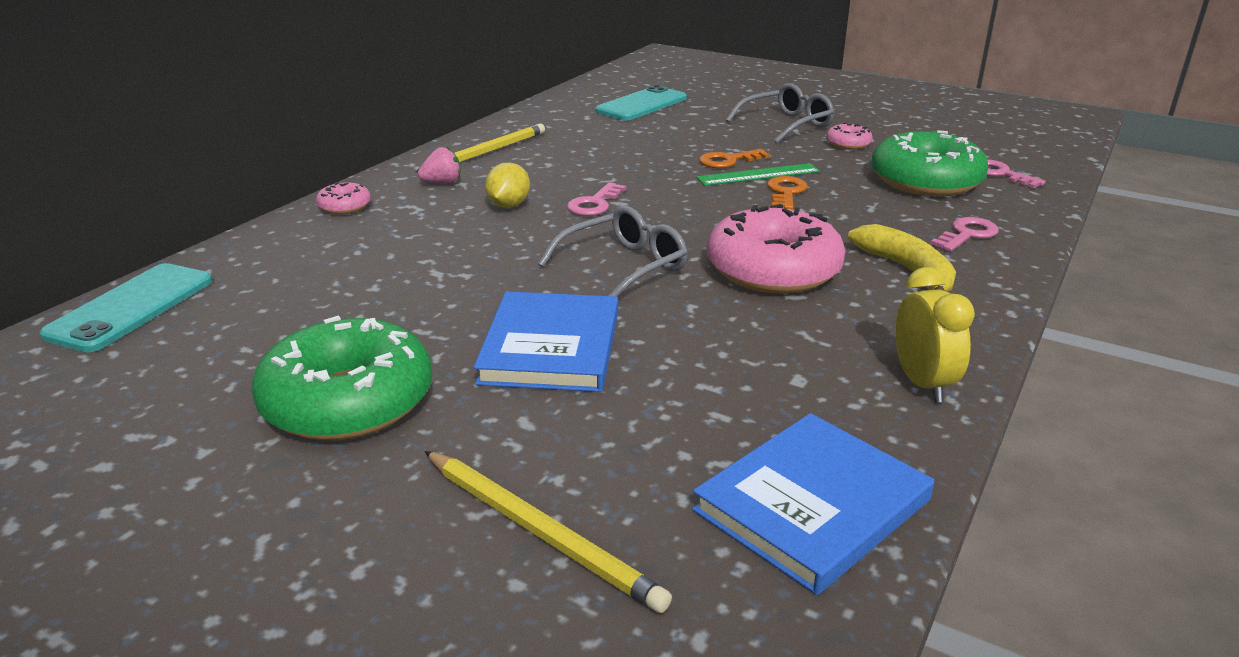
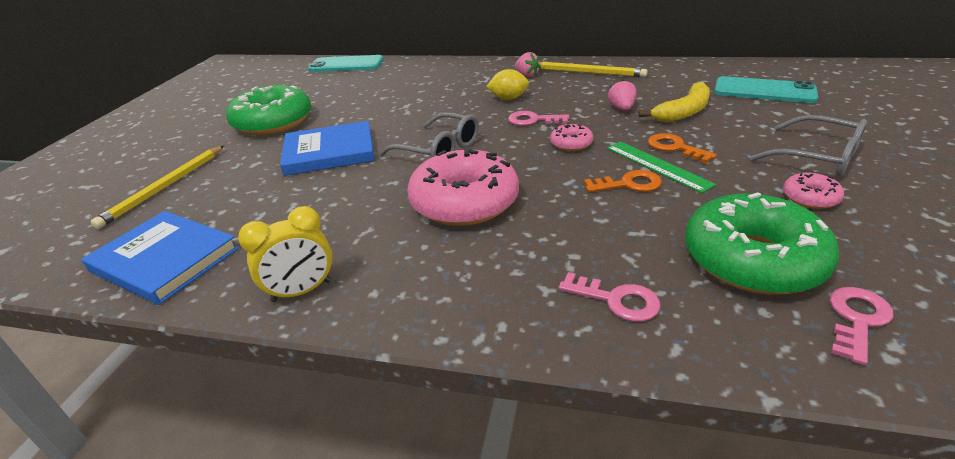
camera: 75 degrees right, 5 degrees up
(344, 206) = (473, 65): pink donut -> pink donut (571, 144)
(614, 160) = (621, 108): none -> pink strawberry
(907, 271) = (499, 267): yellow banana -> yellow banana (683, 112)

